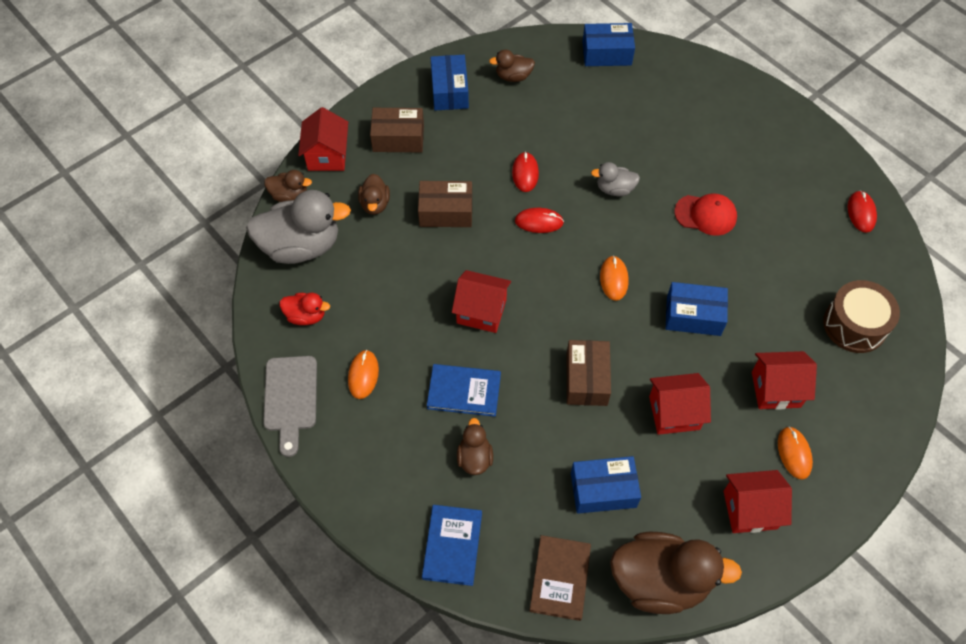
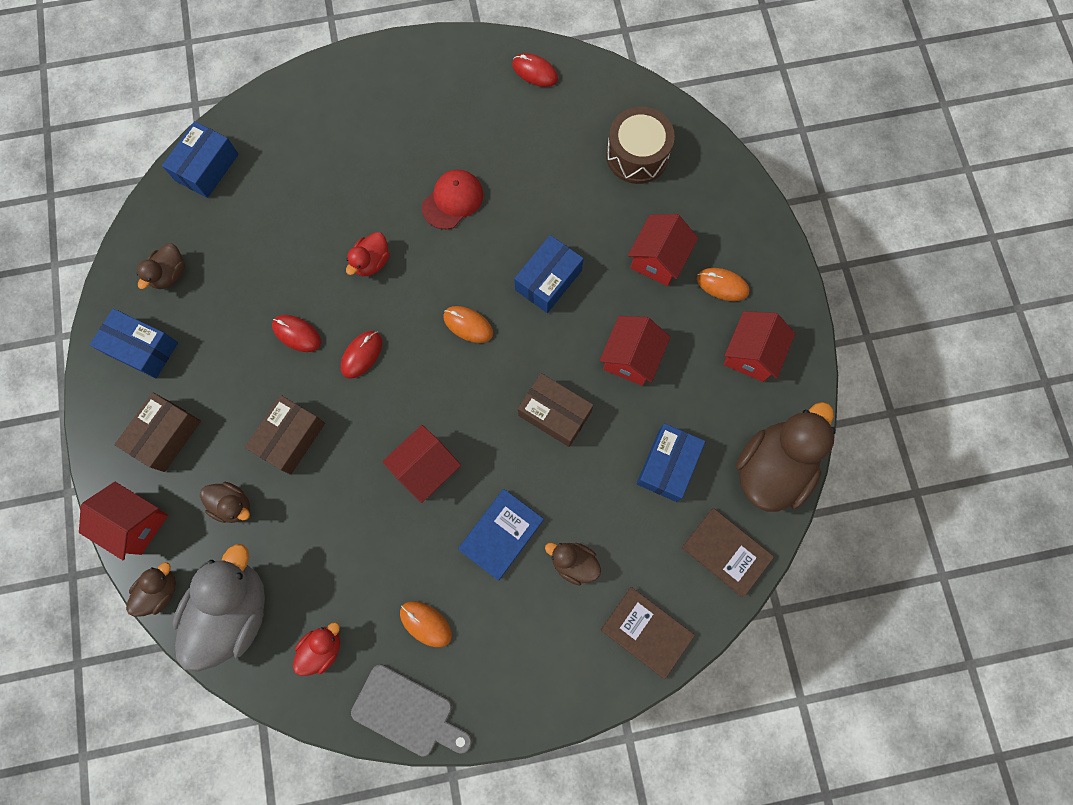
camera: 60 degrees left, 15 degrees up
(452, 545) = (646, 632): blue book -> brown book
(614, 189) = (371, 262): grey duck -> red duck

